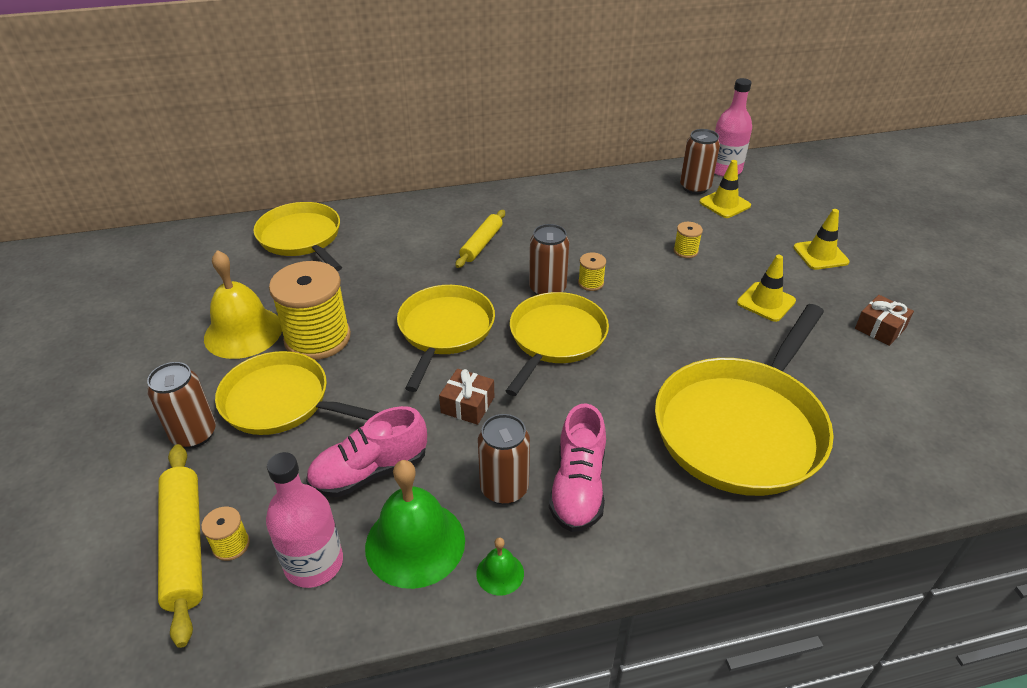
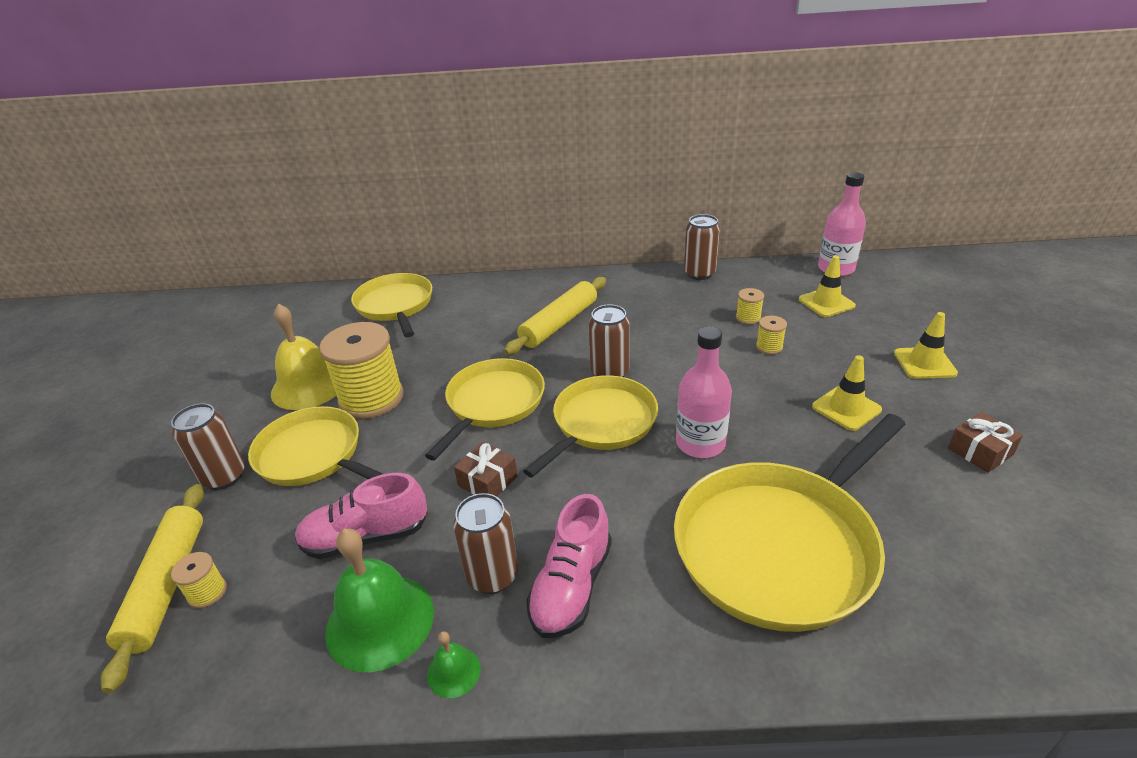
camera: 15 degrees right, 5 degrees down
(314, 563) = (274, 625): pink bottle -> pink bottle (700, 443)
(481, 244) = (559, 324): yellow rolling pin -> yellow rolling pin, size x1.51
(591, 283) = (657, 370): yellow spool -> yellow spool (748, 318)
(695, 187) = (798, 284): brown can -> brown can (699, 274)

